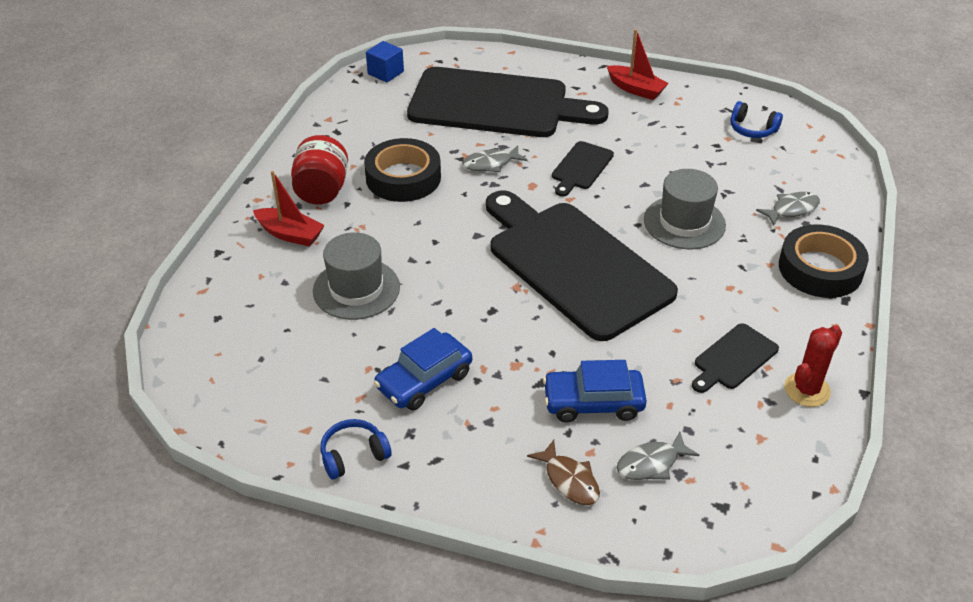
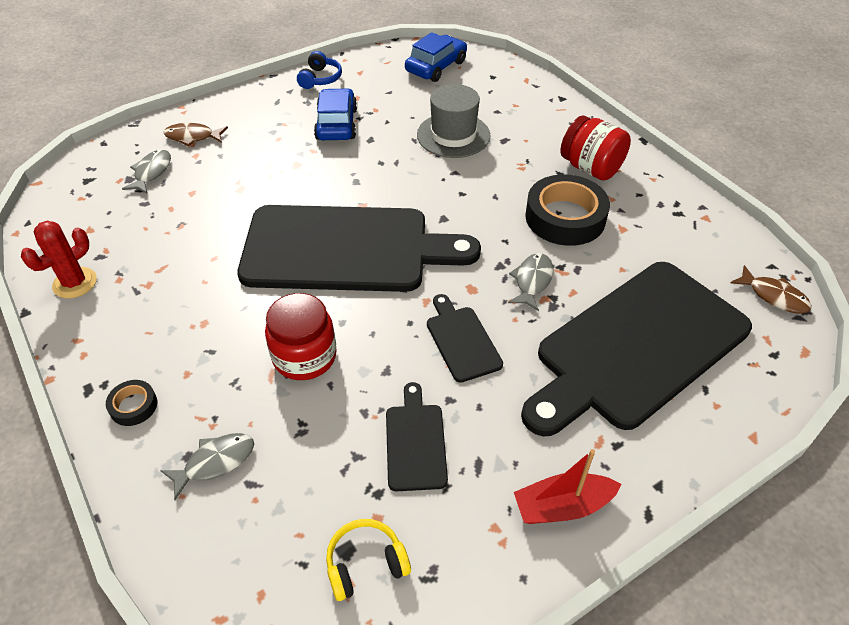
camera: 130 degrees right, 5 degrees up
(290, 234) = (549, 132): red boat -> none
(385, 73) = (774, 296): blue cube -> brown fish
(593, 402) = (222, 178): blue car -> blue car (436, 66)
(684, 222) = (304, 356): grey hat -> red jar
(733, 358) = (151, 267): black cutting board -> black cutting board (415, 442)
(752, 129) = (366, 564): blue headphones -> yellow headphones
(791, 209) = (215, 462): grey fish -> grey fish turned 135 degrees counterclockwise
(807, 390) = (75, 283): red cactus -> red cactus turned 45 degrees clockwise
(820, 269) = (133, 406): black tape -> black tape, size x0.46

